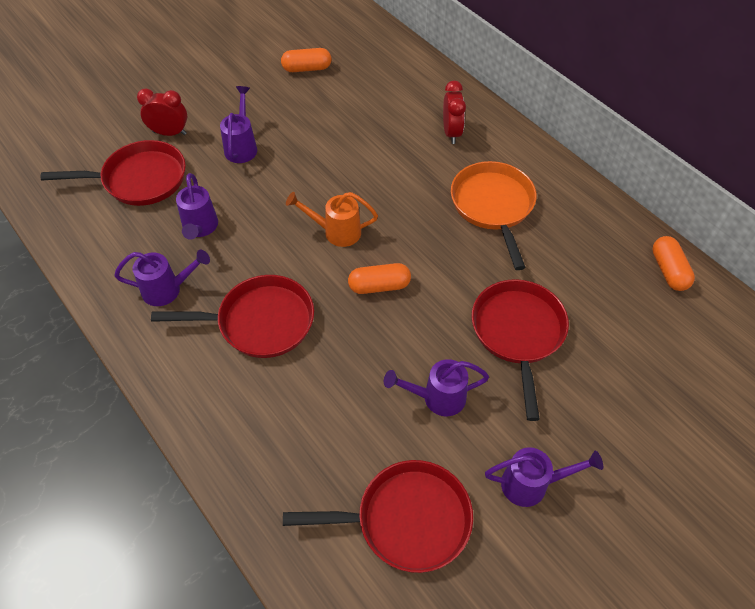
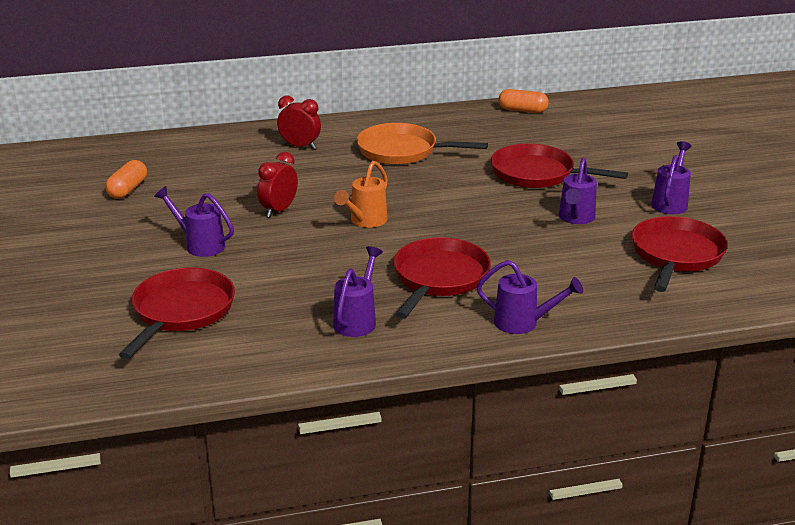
camera: 65 degrees left, 25 degrees down
(169, 133) = (129, 282): red clock -> red clock (279, 210)
(200, 228) = (291, 288): purple watering can -> purple watering can (523, 323)
(379, 286) = (445, 216): orange capsule -> none

